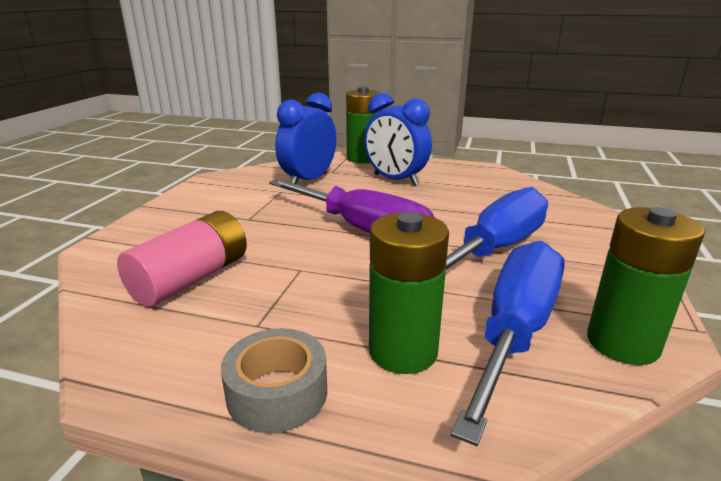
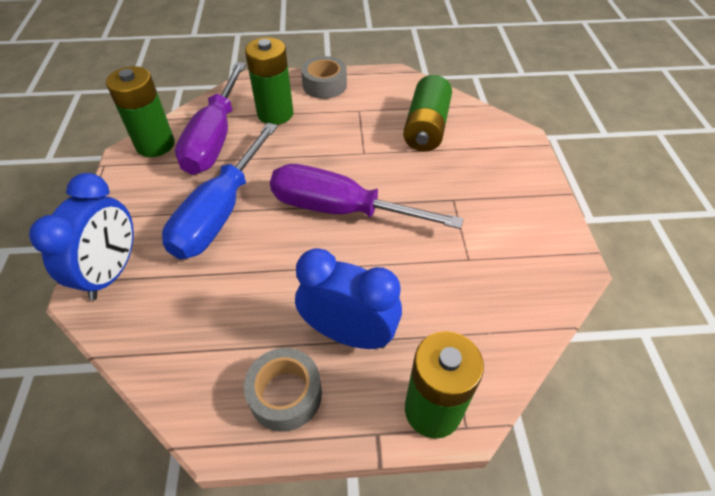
camera: 160 degrees right, 25 degrees up
(191, 279) = (426, 128): pink battery -> green battery
(308, 180) = (458, 297): blue clock -> blue clock (112, 272)
(445, 171) = (285, 394): none -> grey tape
(515, 331) = (215, 138): blue screwdriver -> purple screwdriver

